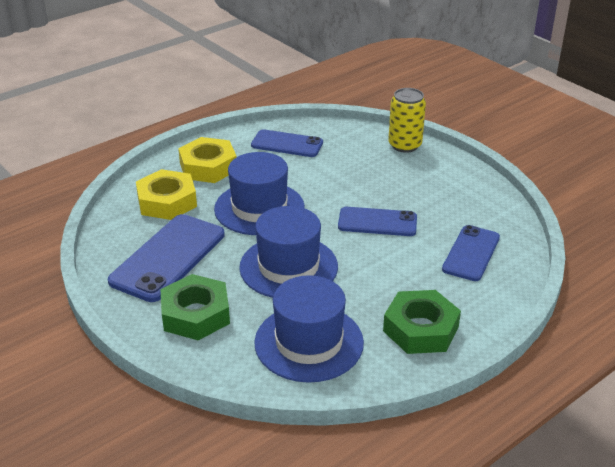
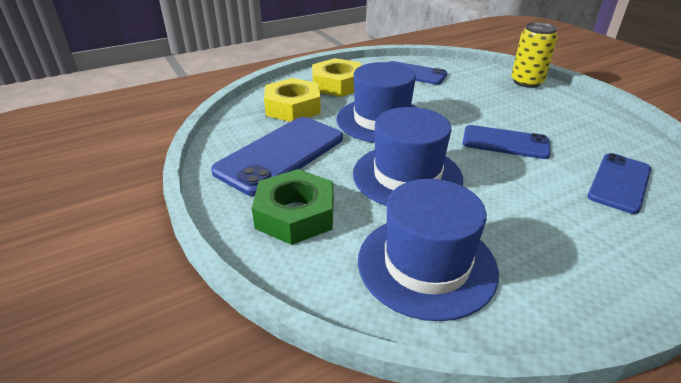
camera: 10 degrees right, 0 degrees up
(420, 329) = (573, 265): green nut -> none

